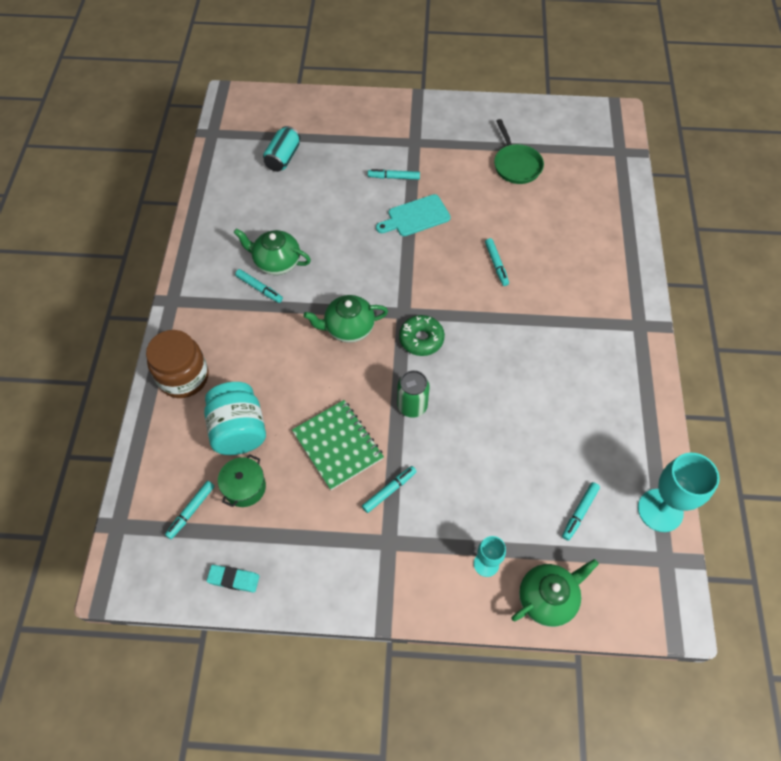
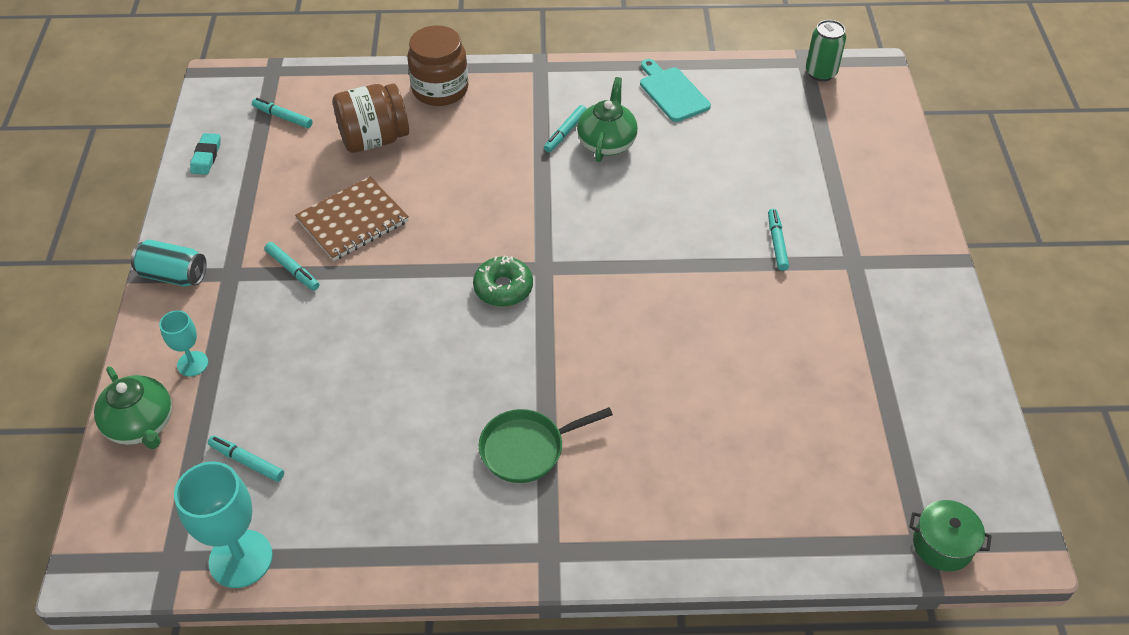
camera: 85 degrees right, 10 degrees down
(239, 430) = (374, 139): turquoise jar -> brown jar
(244, 487) = (306, 152): green pot -> green pot (942, 545)
(283, 158) = (781, 130): turquoise can -> turquoise can (173, 275)
(337, 445) = (352, 221): green notebook -> brown notebook
(348, 328) = (515, 217): green teapot -> none
(412, 406) = (404, 284): green can -> green can (821, 73)
(415, 217) = (709, 271): turquoise cutting board -> turquoise cutting board (672, 92)
(496, 264) = (638, 366): turquoise marker -> none
(516, 165) = (844, 389): green pan -> green pan (527, 448)

